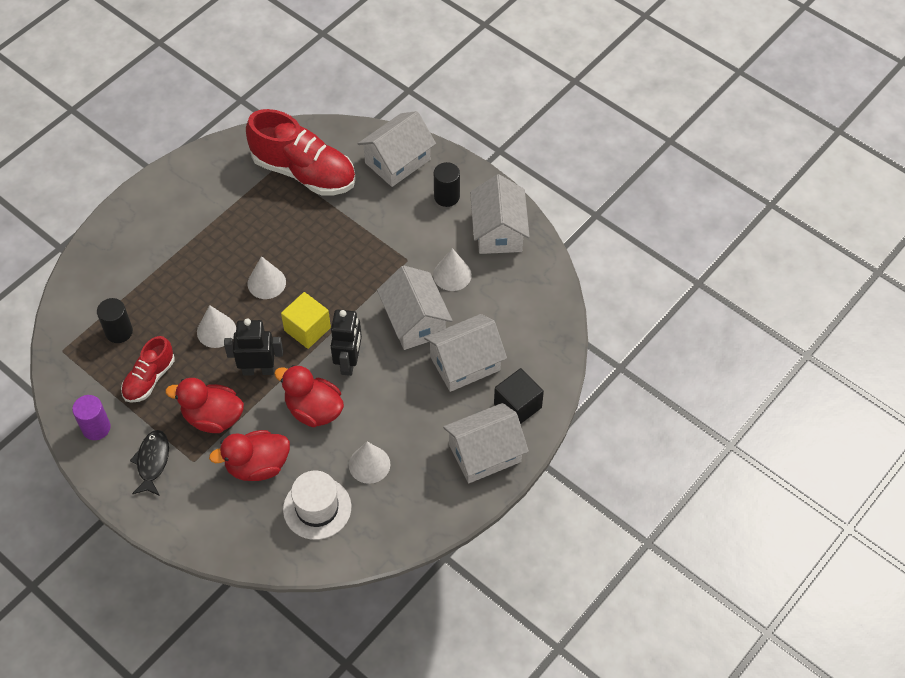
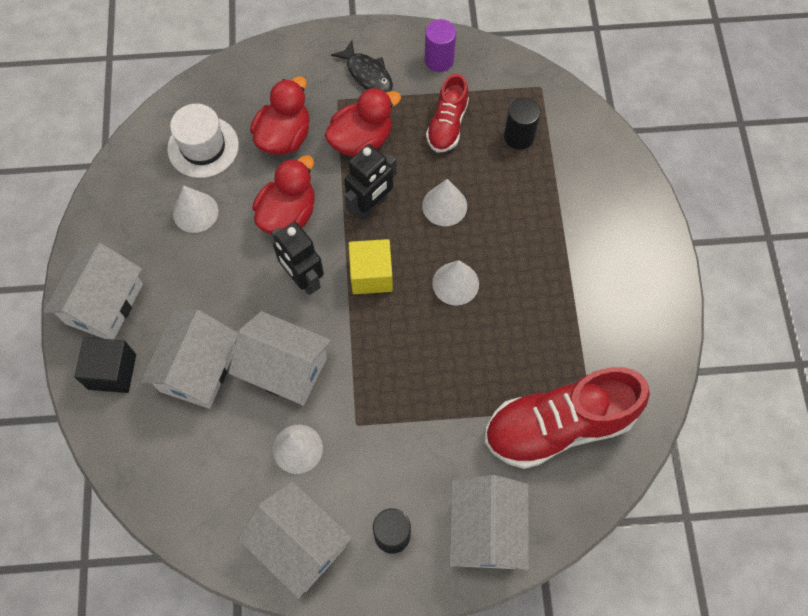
camera: 135 degrees right, 10 degrees up
(149, 379) = (447, 125): red shoe -> red shoe turned 150 degrees counterclockwise
(314, 410) = (288, 214): red duck -> red duck turned 45 degrees counterclockwise

